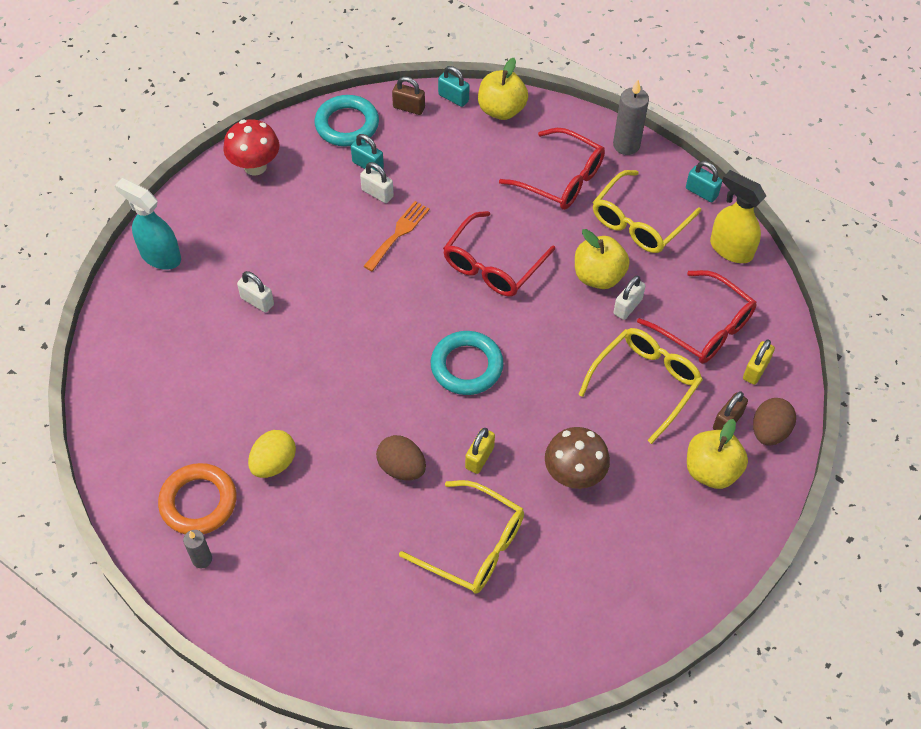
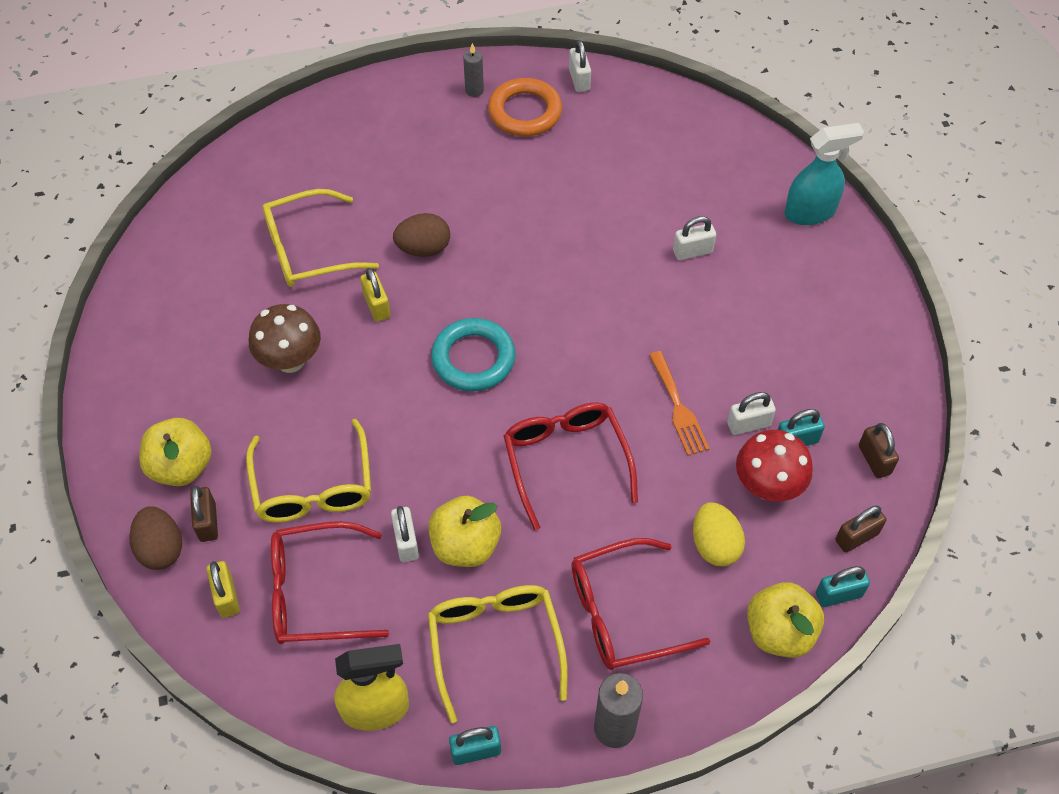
camera: 130 degrees right, 0 degrees up
(127, 488) = (579, 80): none -> white padlock
(255, 166) = (873, 343): red mushroom -> red mushroom (767, 486)
(274, 463) = (513, 172): yellow egg -> yellow egg (714, 545)
(347, 125) = (874, 460): turquoise ring -> brown padlock

